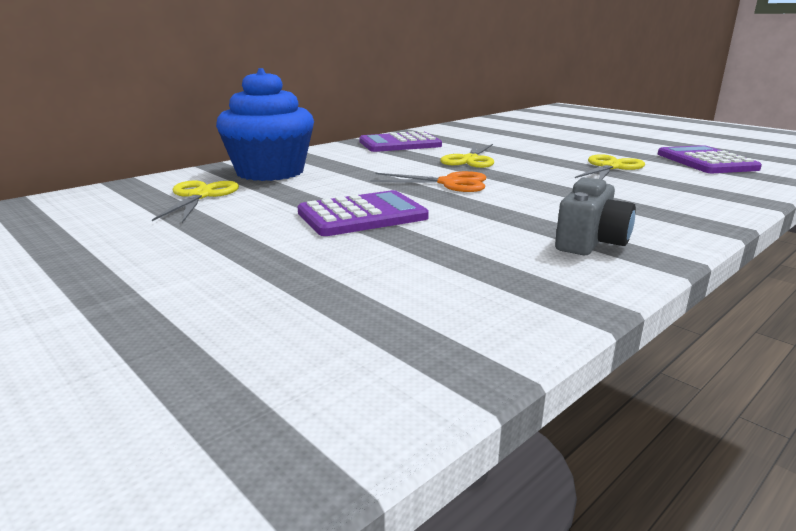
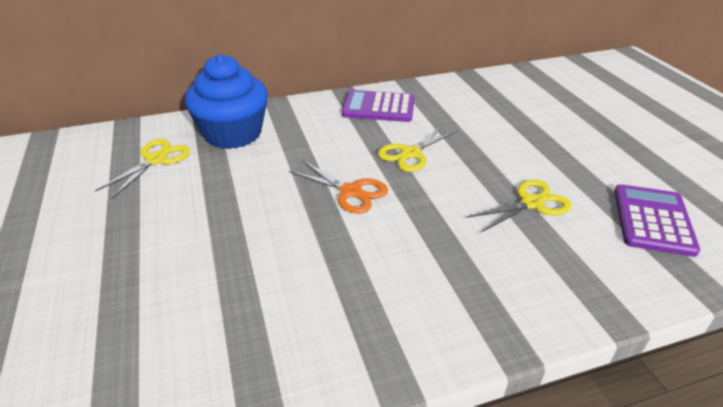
camera: 25 degrees right, 15 degrees up
(362, 215) = (235, 224): purple calculator -> none
(590, 242) = (363, 329): grey camera -> none

